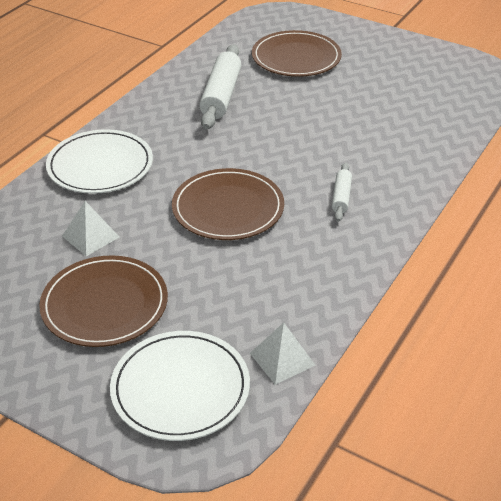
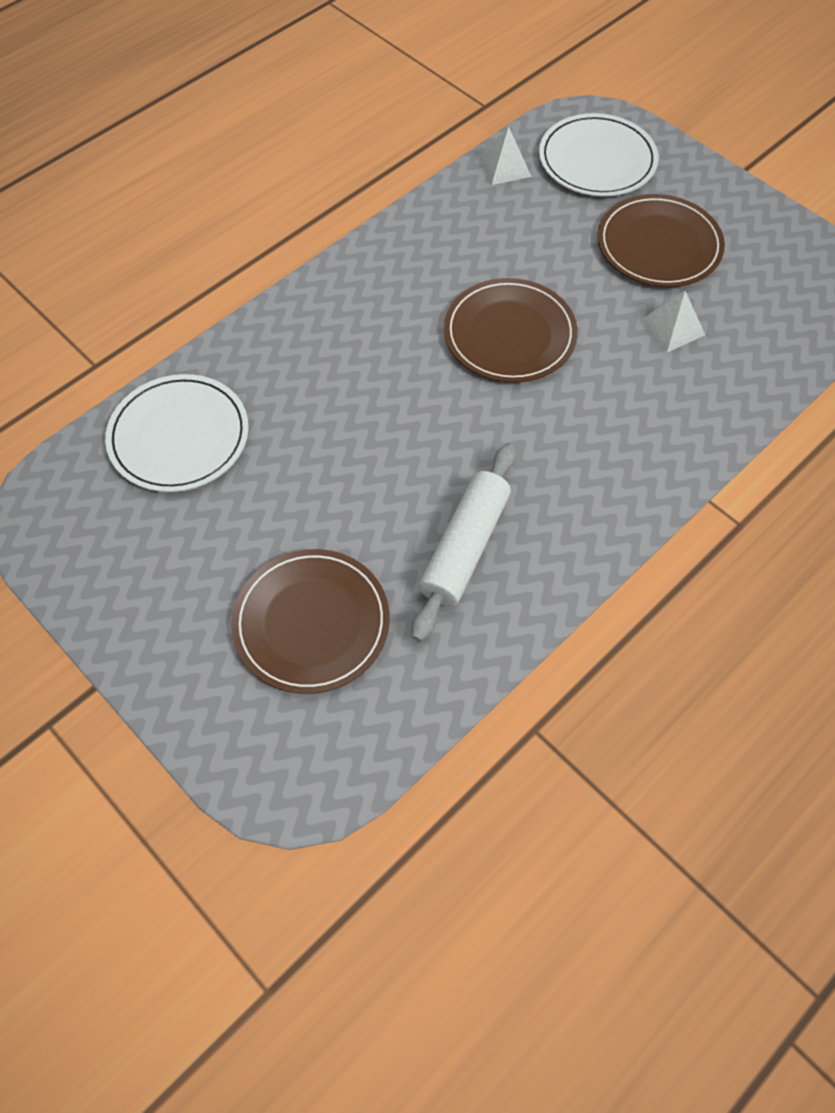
camera: 165 degrees left, 20 degrees up
(100, 165) = (658, 436): white plate -> white plate (179, 436)
(341, 197) = (373, 323): white rolling pin -> none

